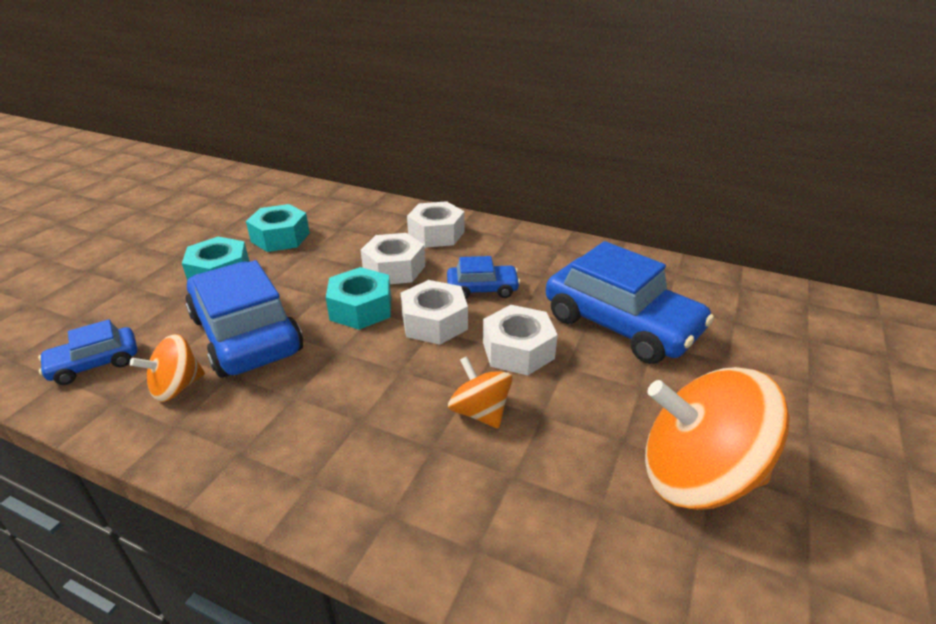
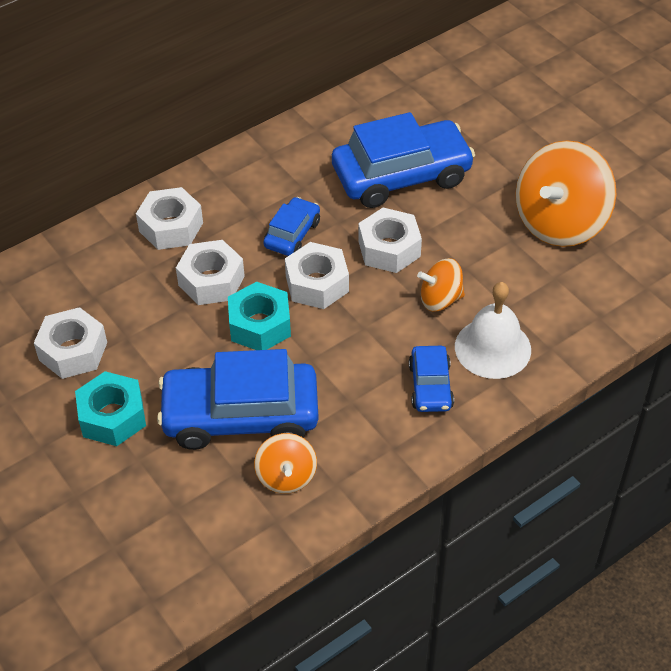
camera: 60 degrees left, 15 degrees up
(95, 364) = (208, 533): blue car -> blue car (430, 386)
(280, 237) = (73, 351): turquoise nut -> white nut
(438, 486) = (492, 348): none -> white bell

